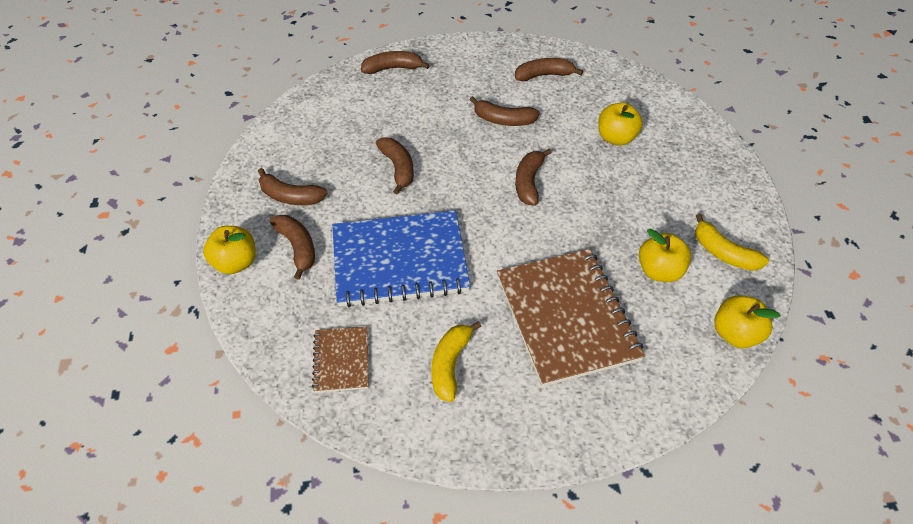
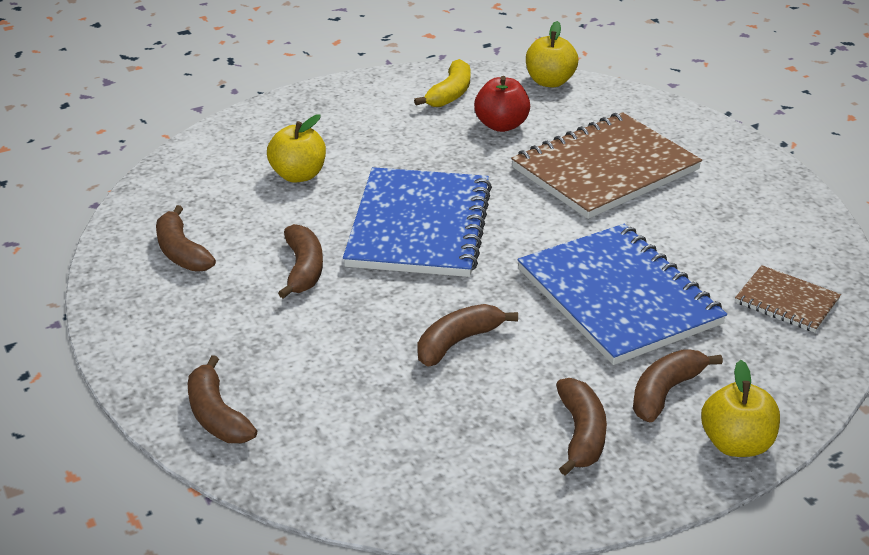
camera: 110 degrees left, 15 degrees down
(341, 360) = (786, 301): brown notebook -> brown notebook turned 60 degrees clockwise
(450, 364) = (724, 228): yellow banana -> none
(529, 182) = (419, 226): brown banana -> blue notebook
(659, 271) = (501, 125): yellow apple -> red apple

